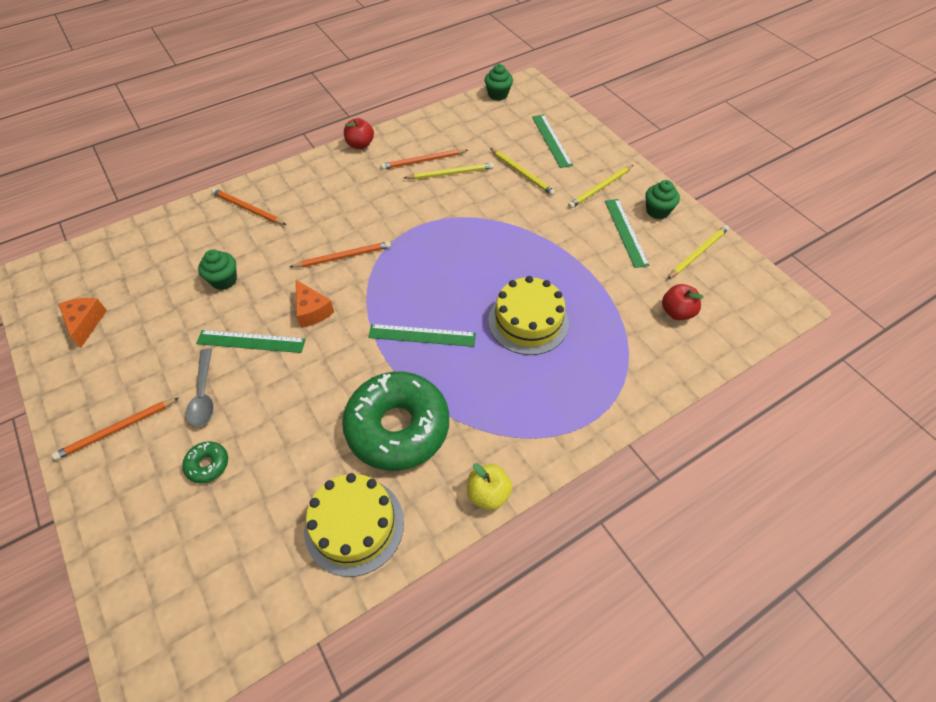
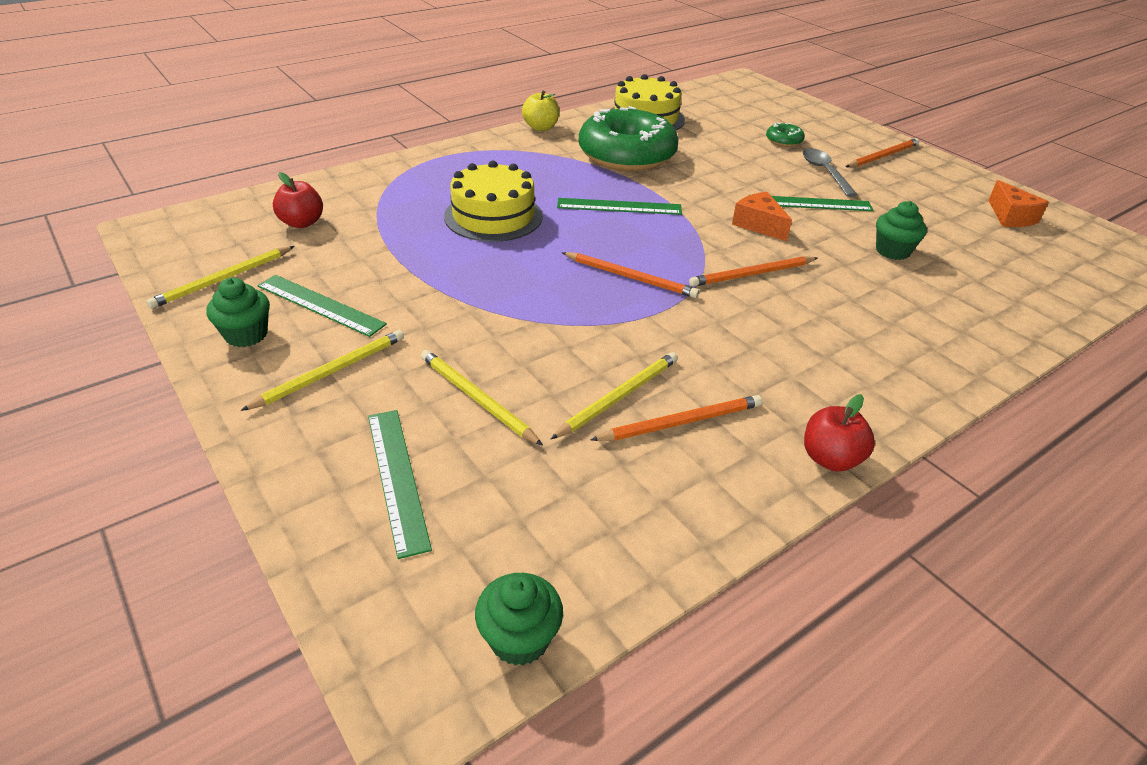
camera: 175 degrees right, 15 degrees down
(248, 208) = (946, 333): orange pencil -> orange pencil (630, 277)
(451, 173) = (619, 397): yellow pencil -> yellow pencil turned 150 degrees clockwise
(625, 232) = (320, 305): green ruler -> green ruler turned 45 degrees counterclockwise

